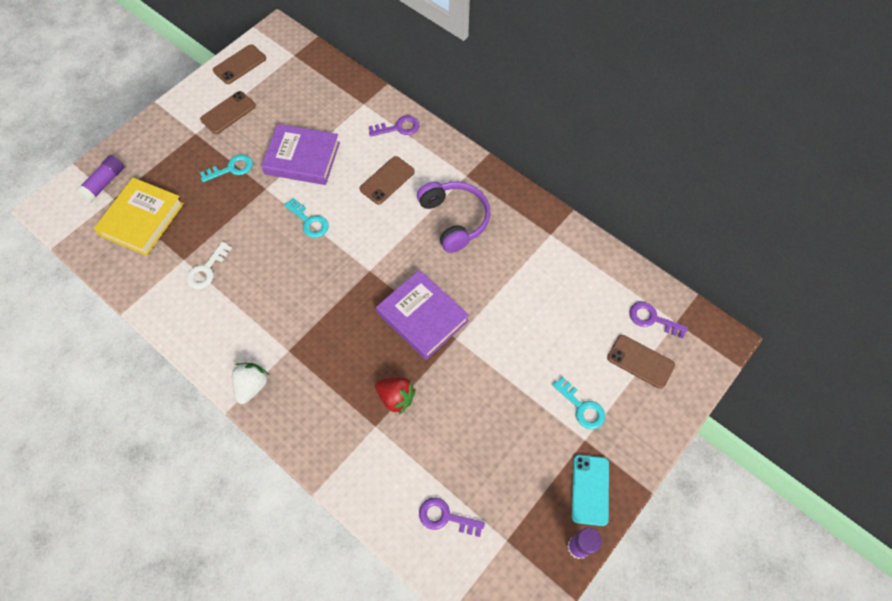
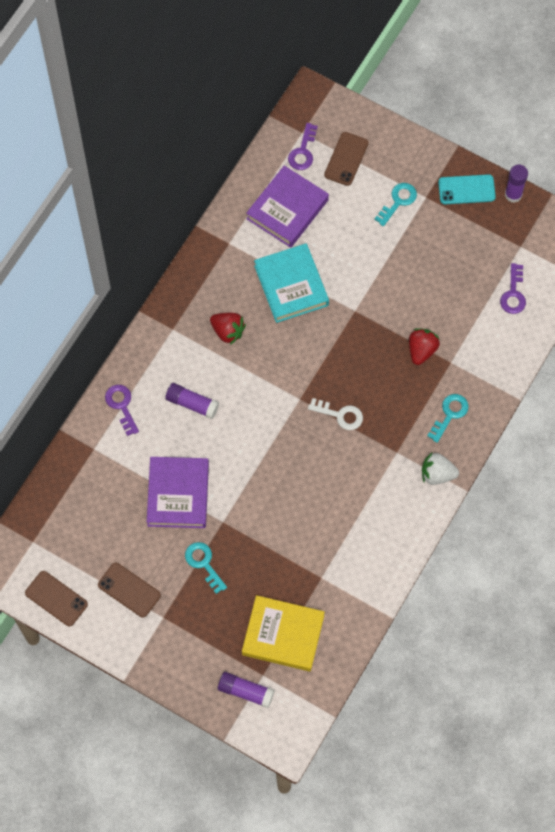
camera: 100 degrees left, 5 degrees up
(207, 270) = (328, 551): white key -> white key (340, 415)
(309, 221) = (255, 468): turquoise key -> turquoise key (449, 414)
(387, 180) = (192, 403): brown phone -> purple glue stick
(422, 317) = (339, 342): purple book -> purple book (287, 209)
(455, 219) = (227, 331): purple headphones -> red strawberry
(495, 282) = (291, 285): none -> turquoise book

